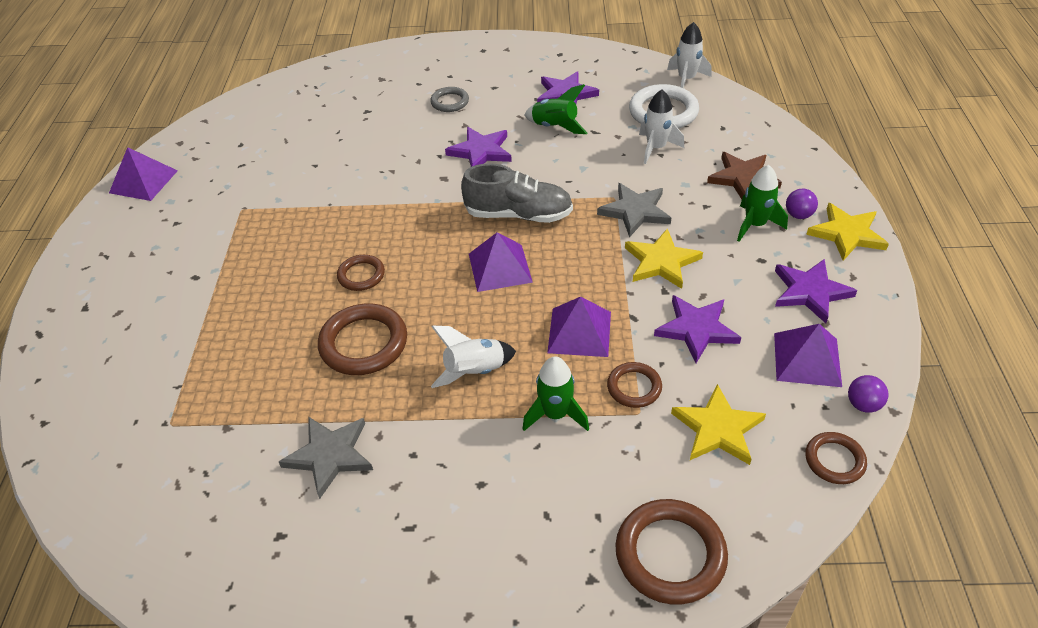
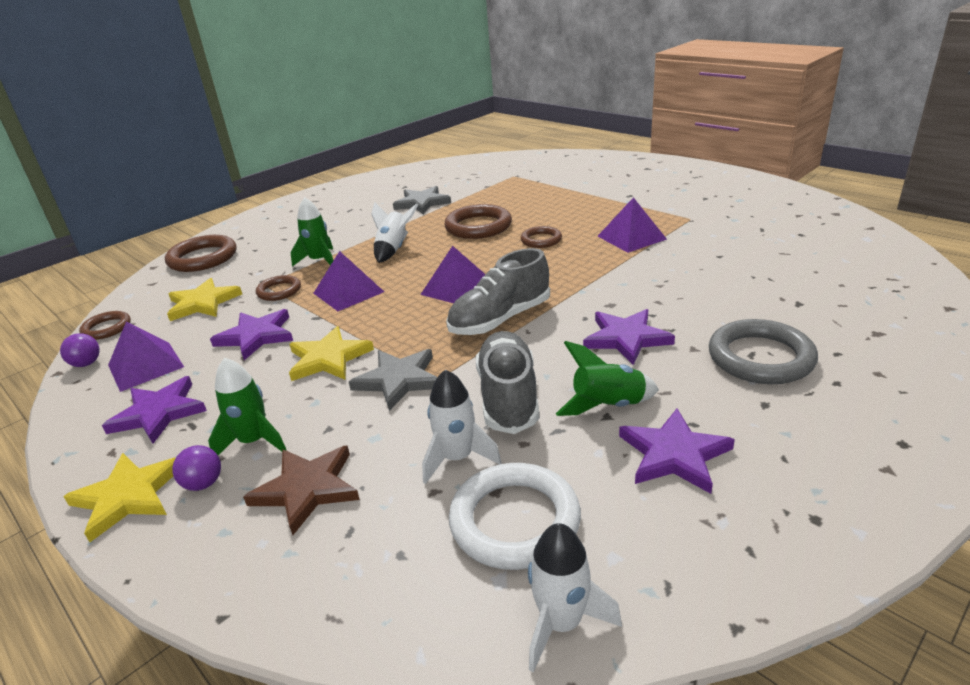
camera: 135 degrees right, 15 degrees down
(143, 181) = (782, 195): purple pyramid -> purple pyramid (631, 237)
(450, 102) = (760, 357): grey ring -> grey ring, size x1.73
(591, 161) = (508, 397): none -> grey shoe

